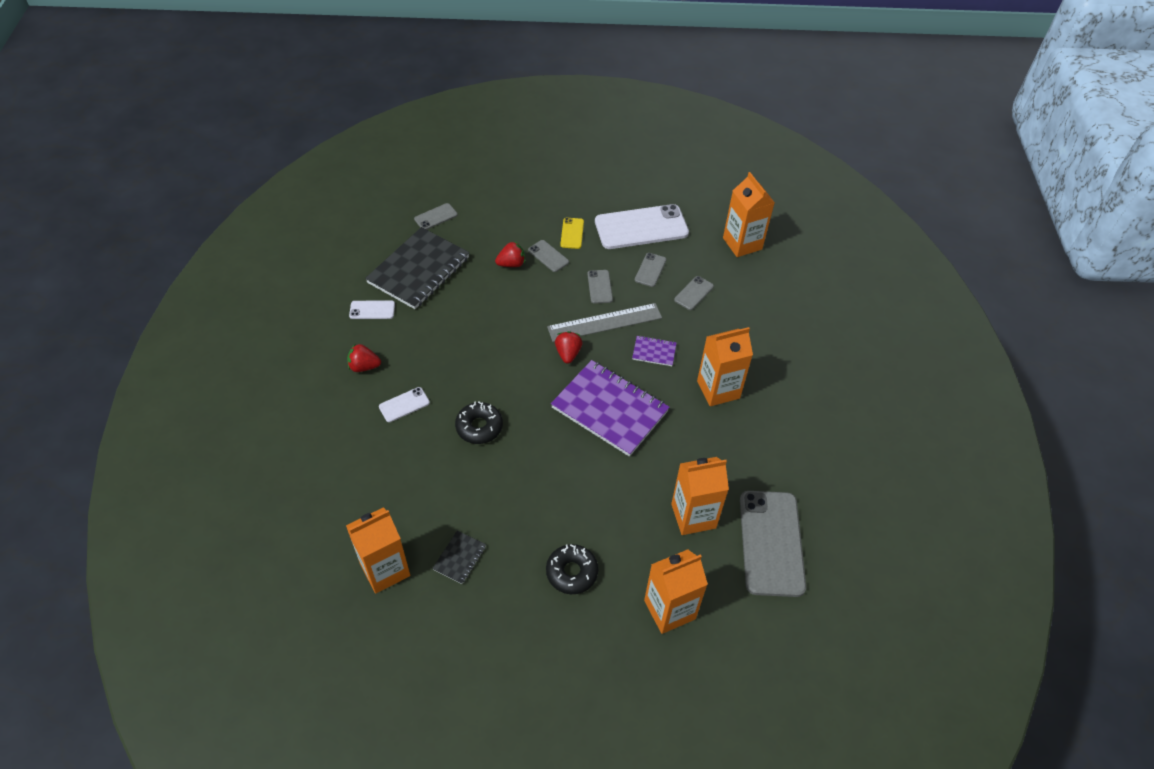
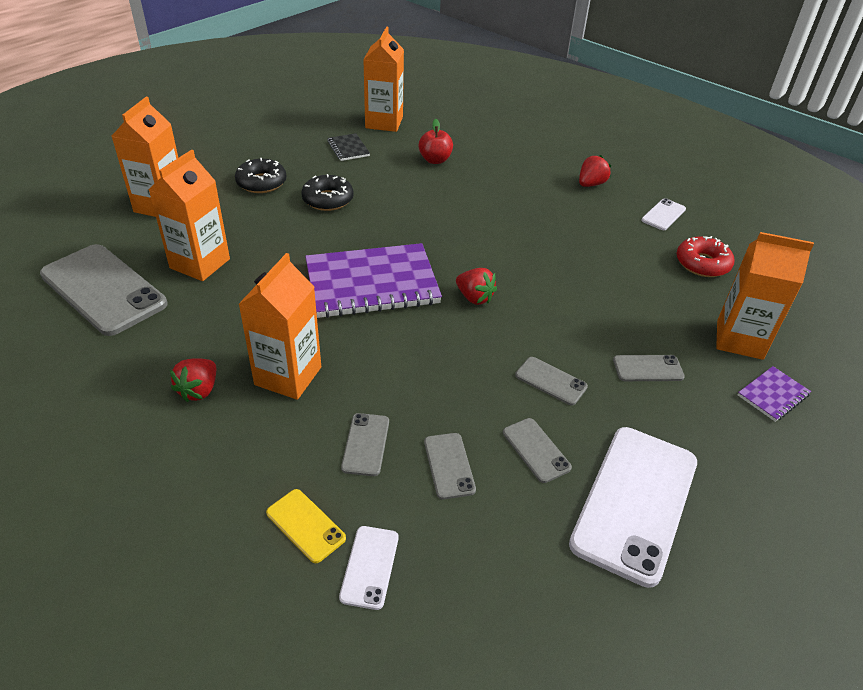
camera: 130 degrees right, 10 degrees down
(404, 405) = (523, 184): white phone -> white phone (369, 567)
(419, 270) = (702, 264): black notebook -> red donut
(419, 483) = (435, 160): none -> red apple
(436, 217) = (796, 316): grey phone -> grey phone (366, 444)
(479, 427) = (452, 207): black donut -> black donut (328, 199)
(511, 264) = (658, 331): red strawberry -> red strawberry (199, 390)
(572, 233) = (678, 416): yellow phone -> yellow phone (305, 525)
(604, 322) = (488, 350): grey ruler -> none
(654, 352) = (401, 361): purple notebook -> purple notebook (773, 395)
(742, 243) = (489, 617): orange carton -> orange carton (739, 340)

